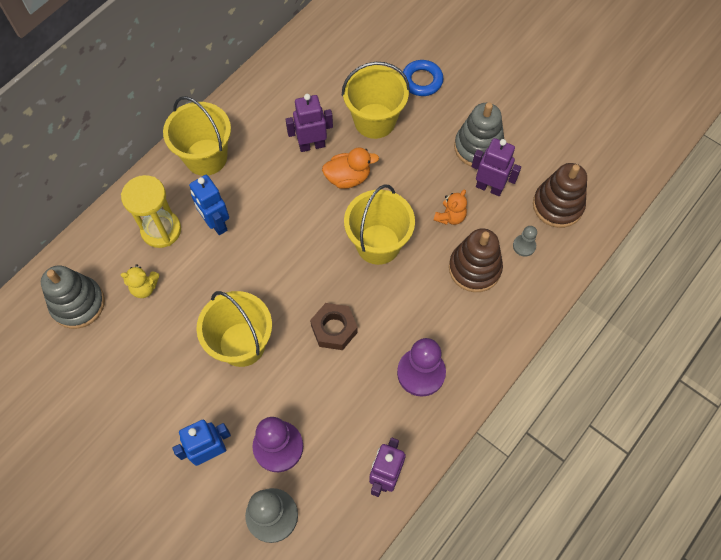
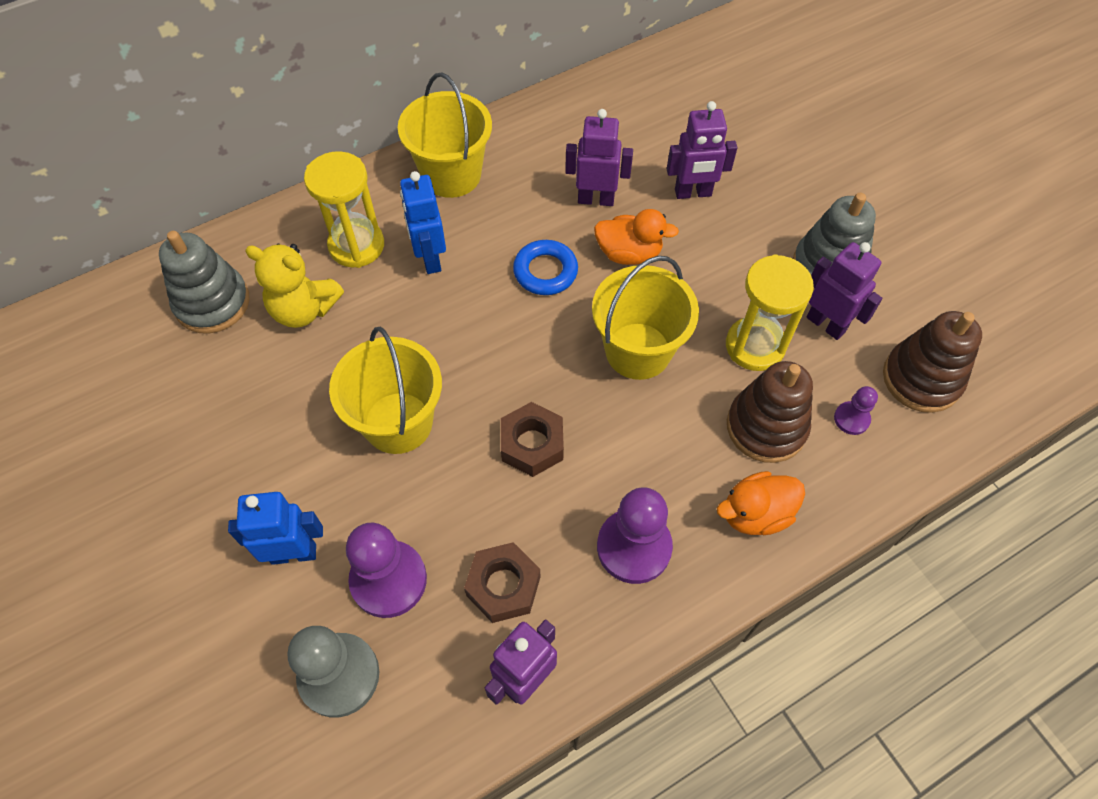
camera: 20 degrees right, 5 degrees down
(144, 287) = (304, 309): yellow teddy bear -> yellow teddy bear, size x1.59
(351, 425) = (503, 586): none -> brown nut
(374, 121) = (693, 193): yellow bucket -> purple robot
(422, 81) = (777, 161): blue ring -> blue ring (545, 271)
(450, 217) = (755, 346): orange teddy bear -> yellow hourglass
(486, 326) = (755, 514): none -> orange duck
(524, 246) = (851, 419): grey pawn -> purple pawn

